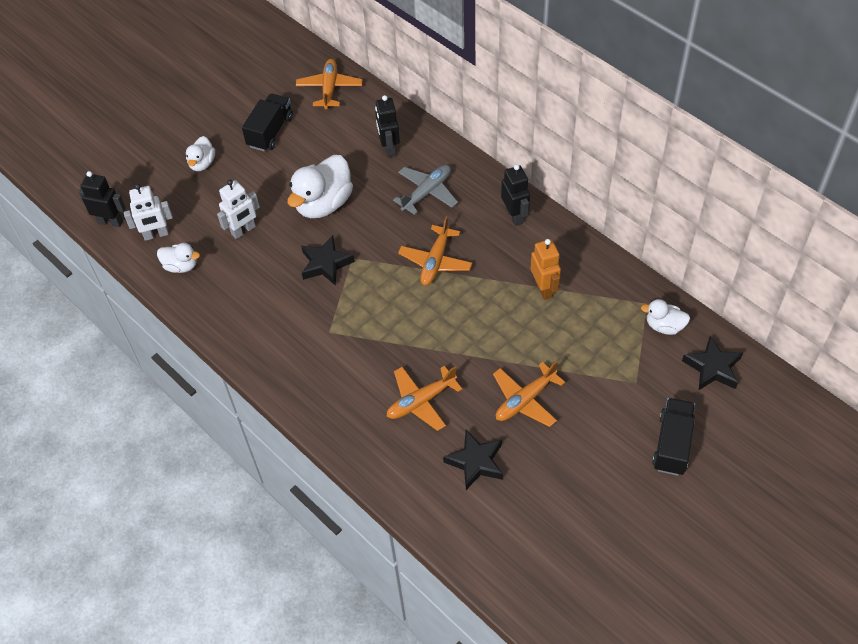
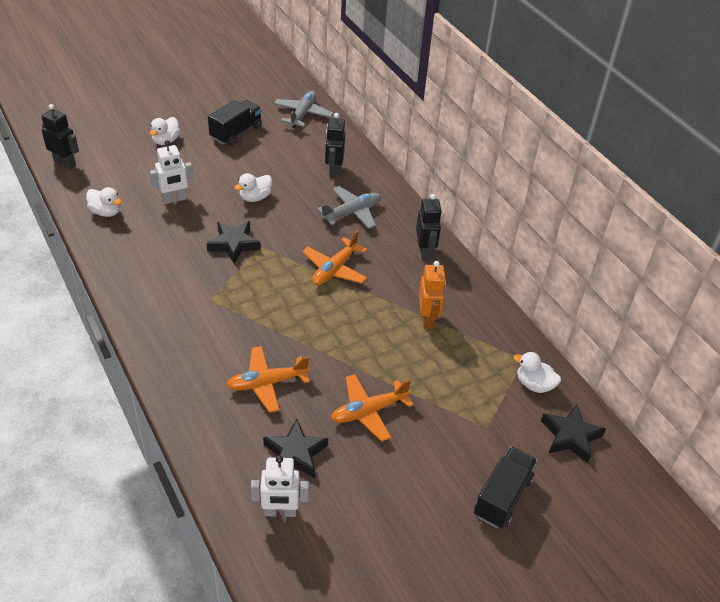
camera: 10 degrees right, 10 degrees down
(156, 235) = (98, 183): white robot -> white robot (280, 512)
(323, 204) = (255, 197): white duck -> white duck, size x0.54
(329, 88) = (302, 114): orange plane -> grey plane

